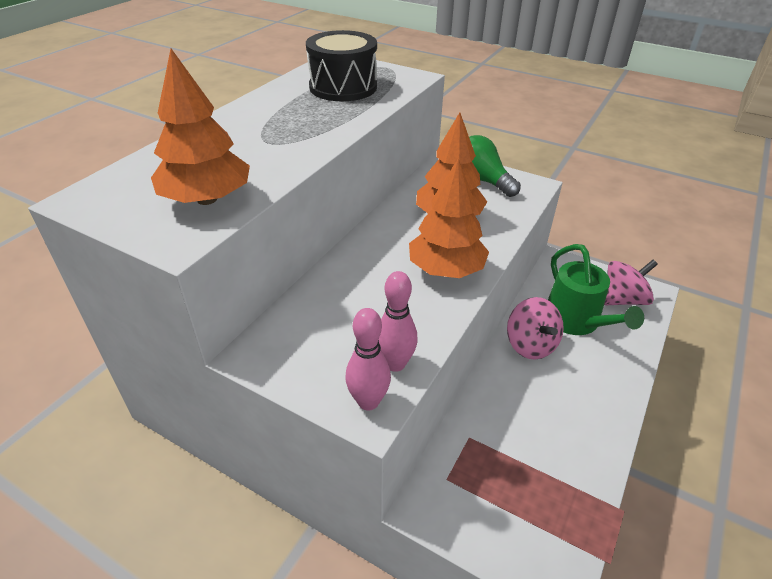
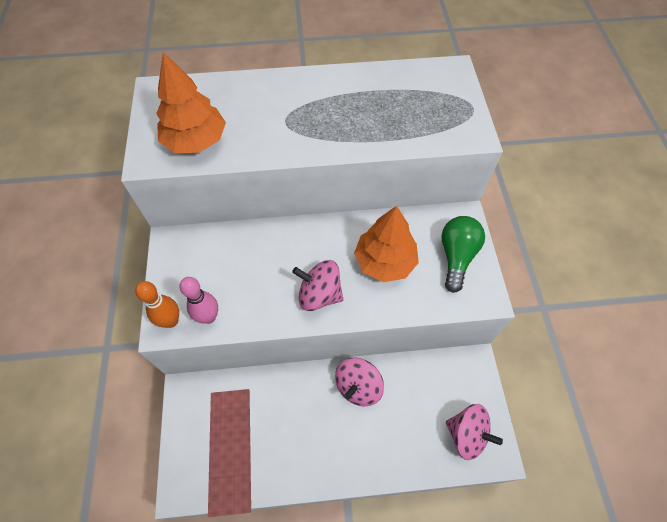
camera: 55 degrees right, 20 degrees up
(343, 87) = (406, 105): black drum -> none
(368, 401) = (171, 321): pink bowling pin -> orange bowling pin
(446, 269) = (319, 294): orange tree -> pink spinning top
(576, 321) = (409, 408): green watering can -> none

